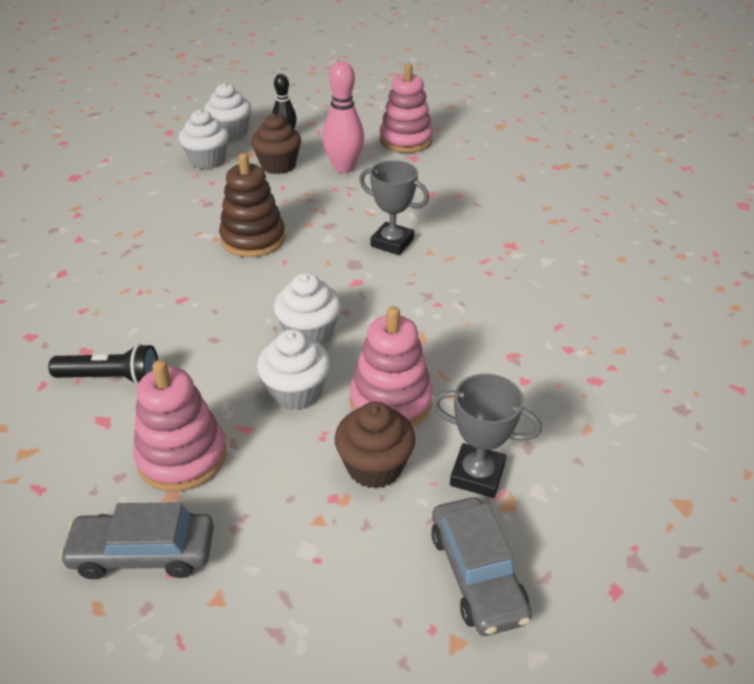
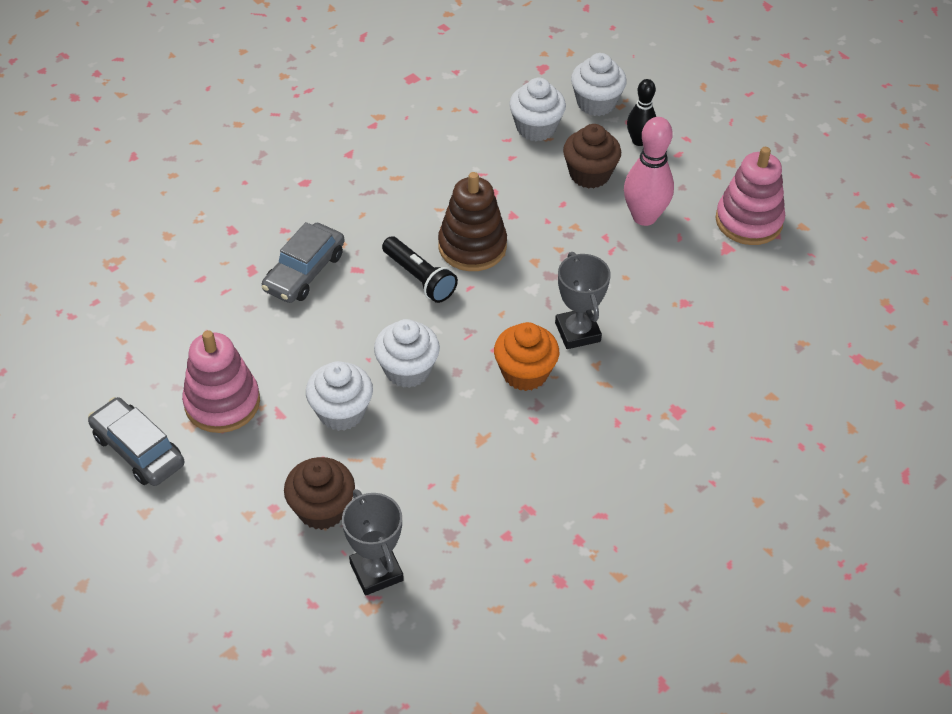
camera: 45 degrees right, 10 degrees up
(111, 378) = (244, 306): black flashlight -> black flashlight (419, 278)
(390, 401) = (392, 471): pink stacking toy -> none
(393, 283) = (525, 373): none -> orange cupcake
(476, 574) = (291, 629): grey car -> grey car (304, 272)

